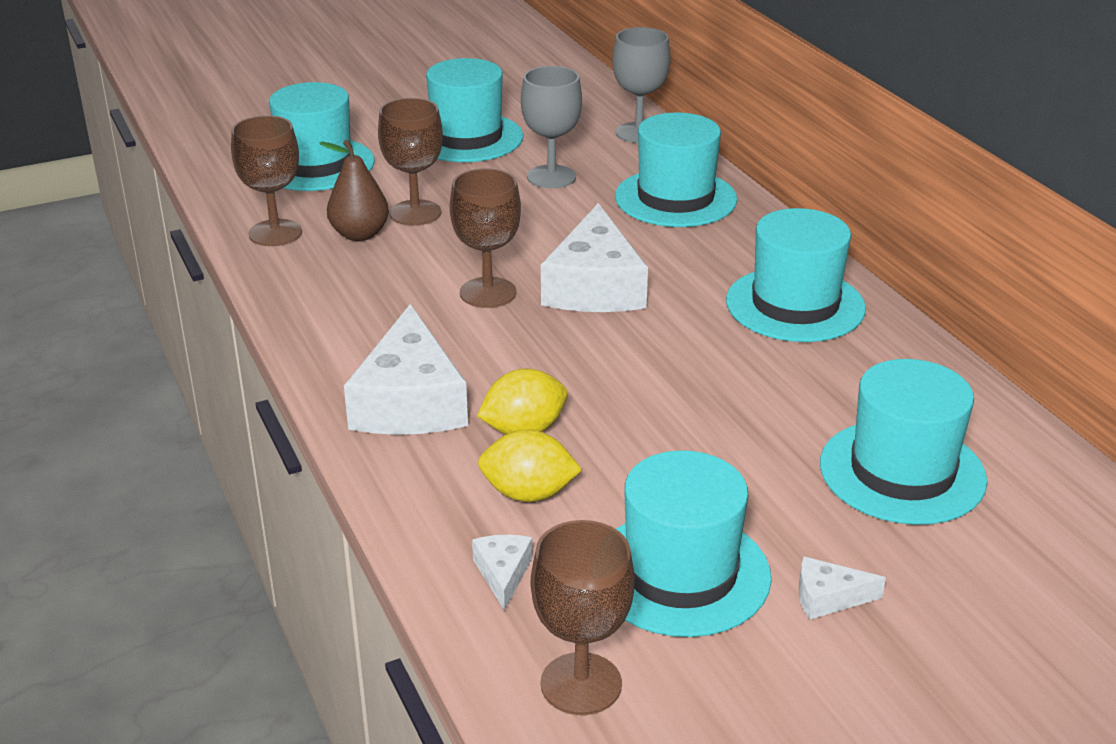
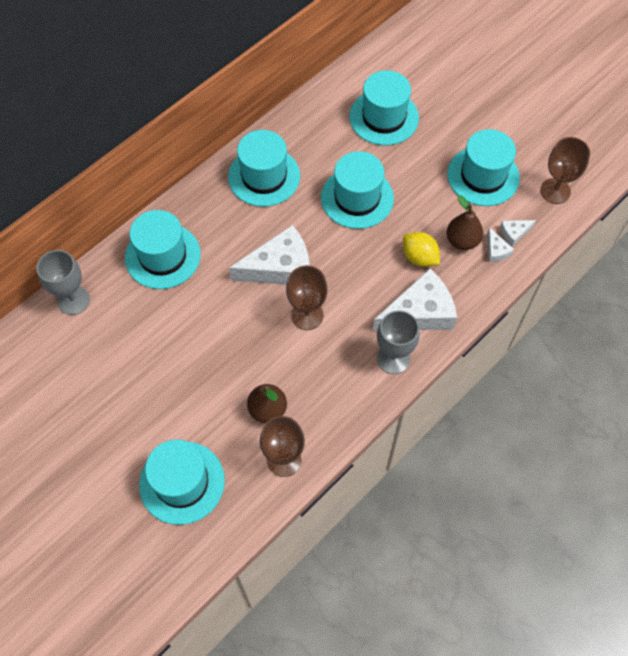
camera: 110 degrees left, 30 degrees up
(415, 213) = (229, 389): brown goblet -> none
(466, 138) = (110, 402): turquoise hat -> turquoise hat (357, 198)
(528, 494) = (462, 241): yellow lemon -> brown pear
(551, 177) = (155, 330): grey goblet -> grey goblet (393, 358)
(828, 597) = (472, 129): white cheese -> white cheese (496, 250)

